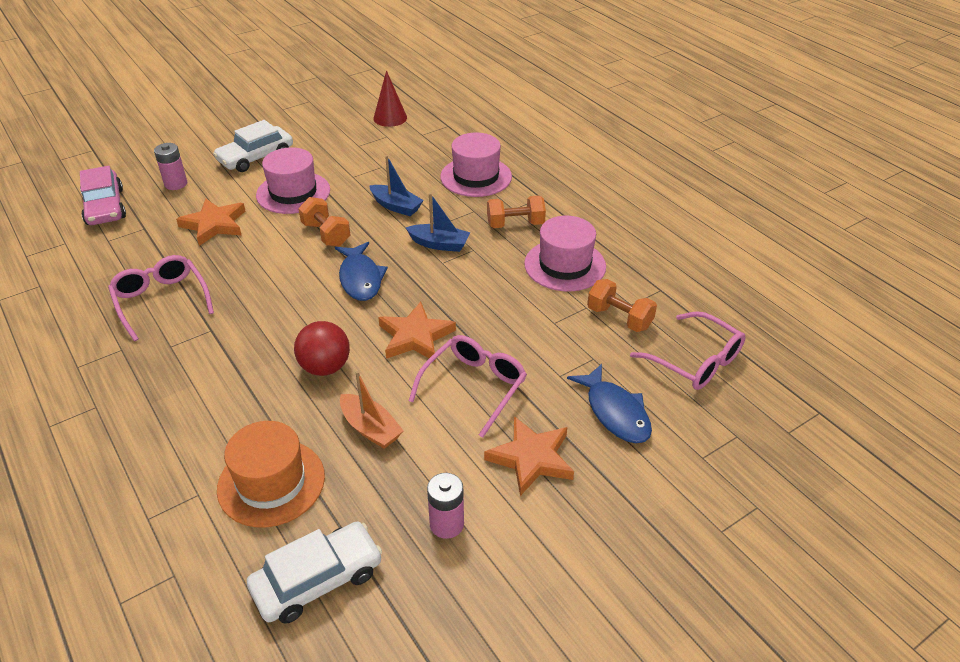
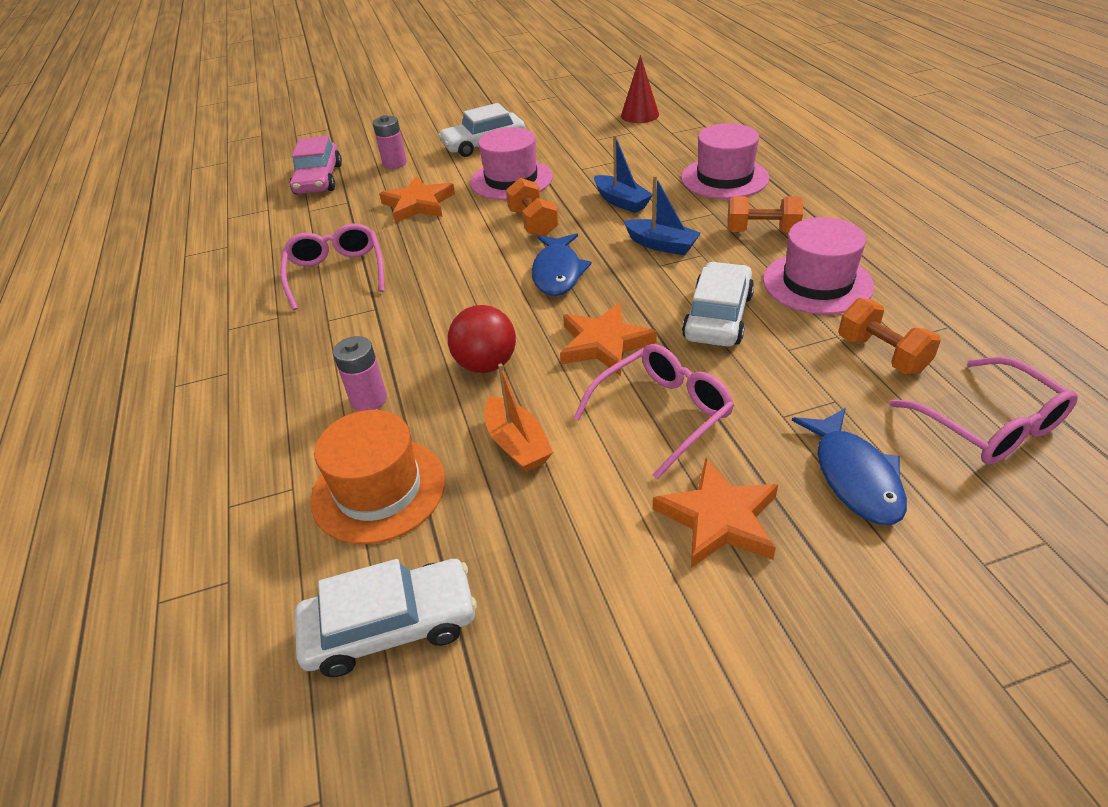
camera: 20 degrees right, 0 degrees up
(446, 524) = (579, 586): pink battery -> pink battery (369, 399)
(497, 302) = (718, 316): none -> white car

